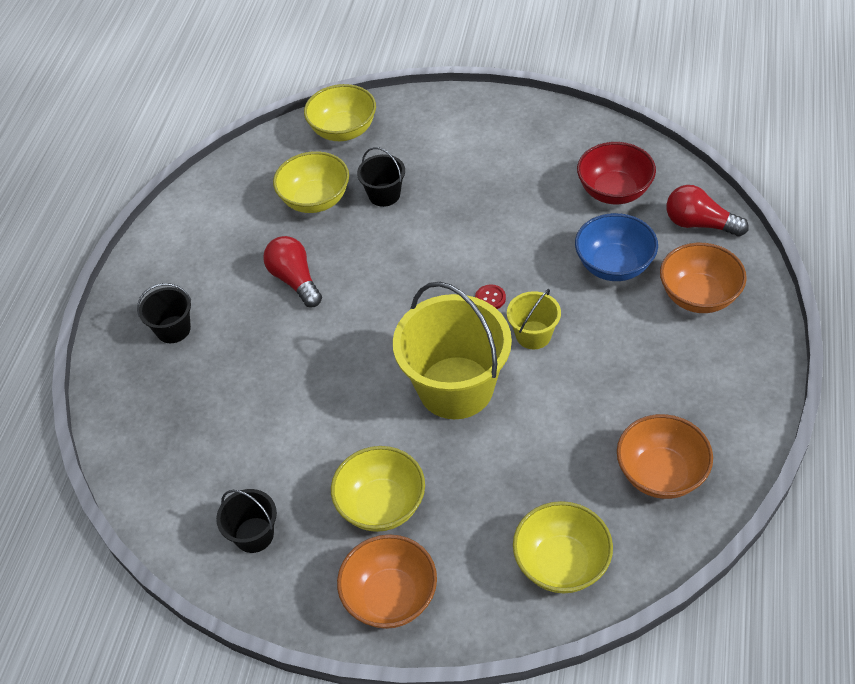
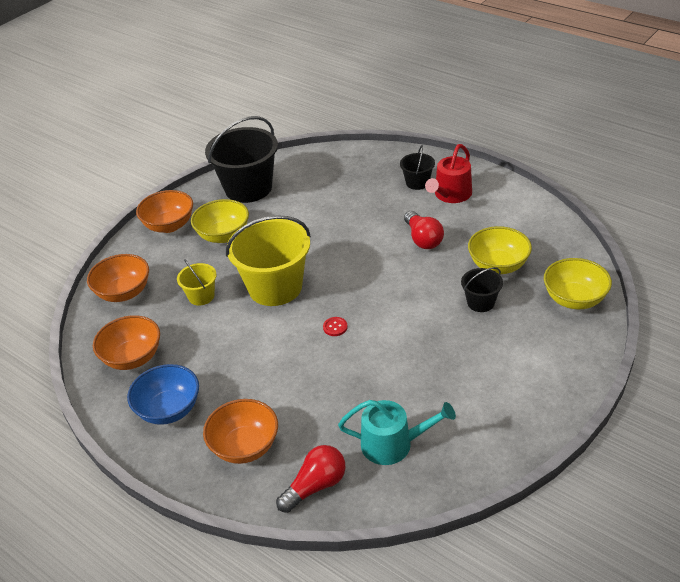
camera: 115 degrees right, 10 degrees down
(191, 286) = (450, 195): none -> red watering can
(254, 535) = (248, 188): black bucket -> black bucket, size x2.07
(295, 280) = (423, 239): red light bulb -> red light bulb turned 75 degrees clockwise
(533, 335) = (286, 338): yellow bucket -> yellow bucket (201, 296)
(561, 563) = (124, 293): yellow bowl -> orange bowl
(614, 191) = (393, 444): red bowl -> turquoise watering can
(614, 265) = (313, 408): blue bowl -> blue bowl (169, 410)

